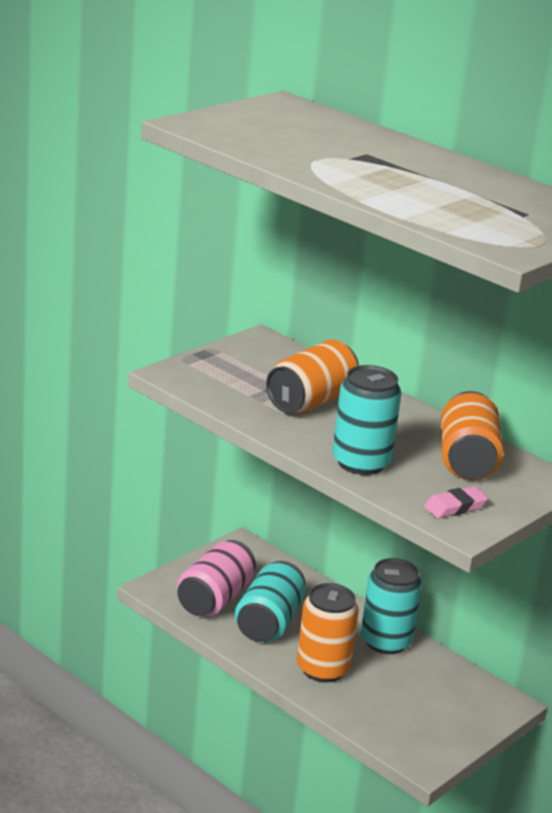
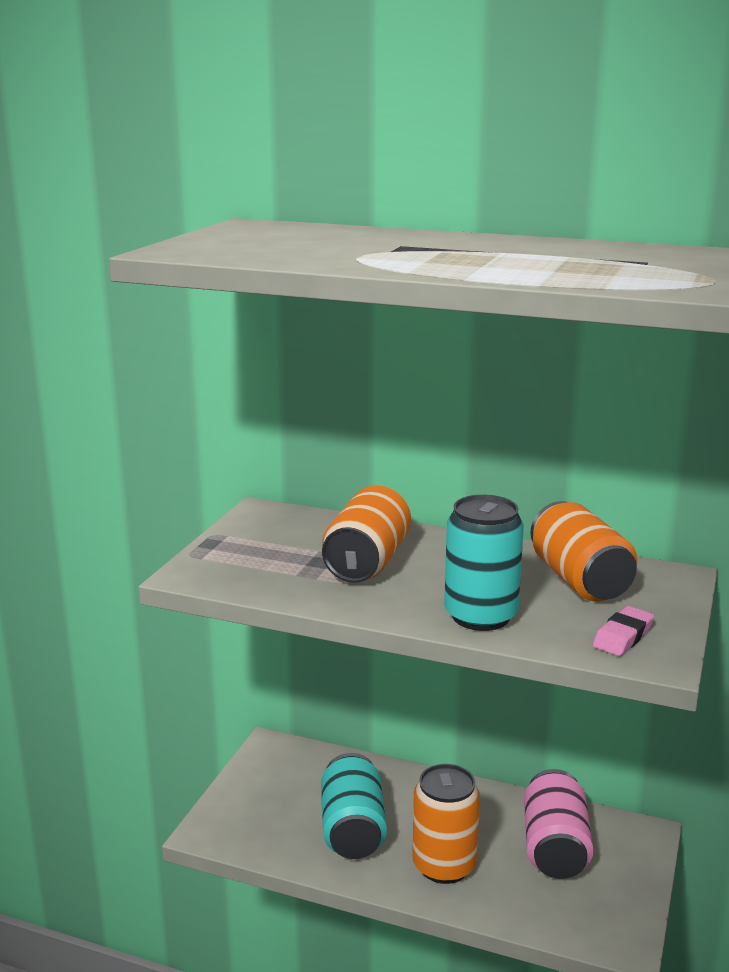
camera: 20 degrees left, 5 degrees down
(214, 599) = (279, 822): pink can -> pink can (555, 847)
(386, 641) = (483, 807): turquoise can -> none

